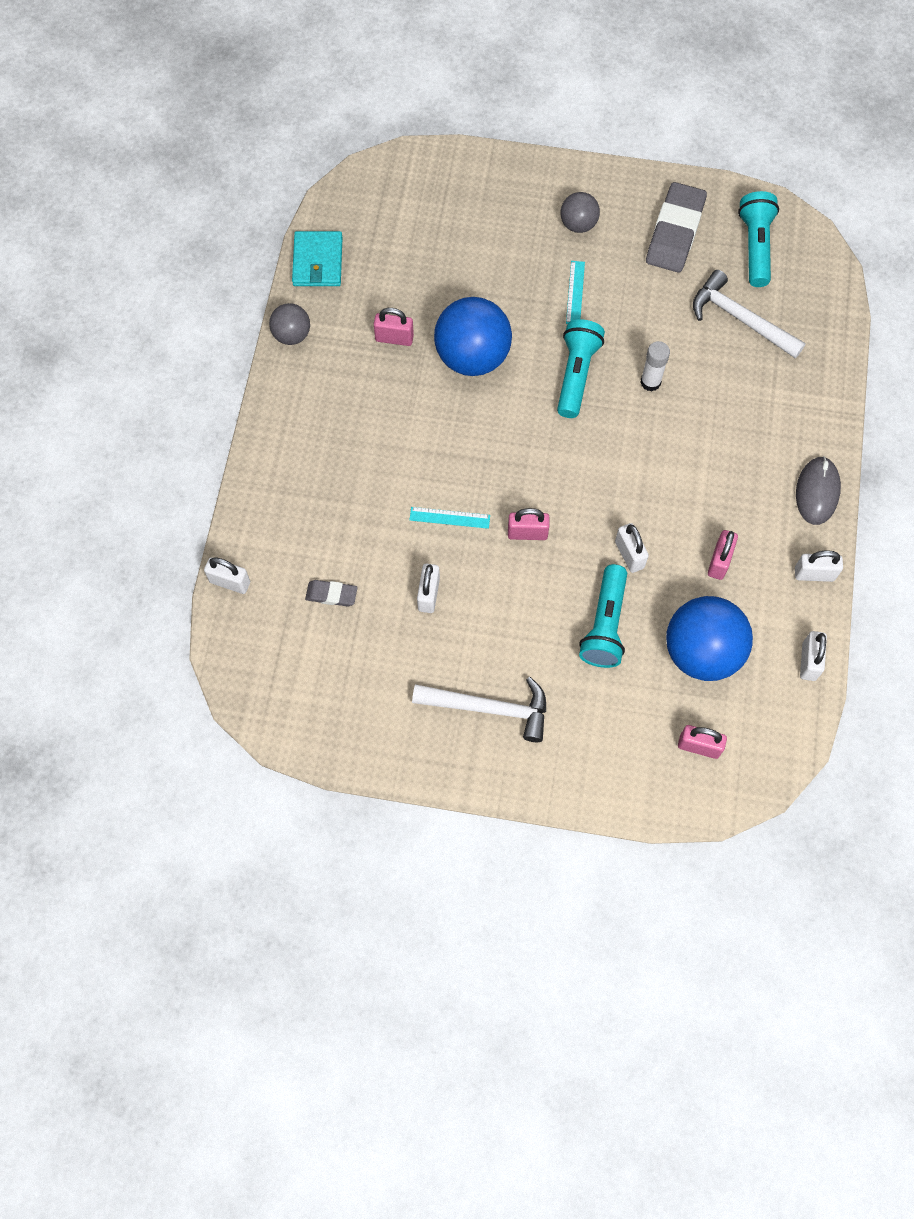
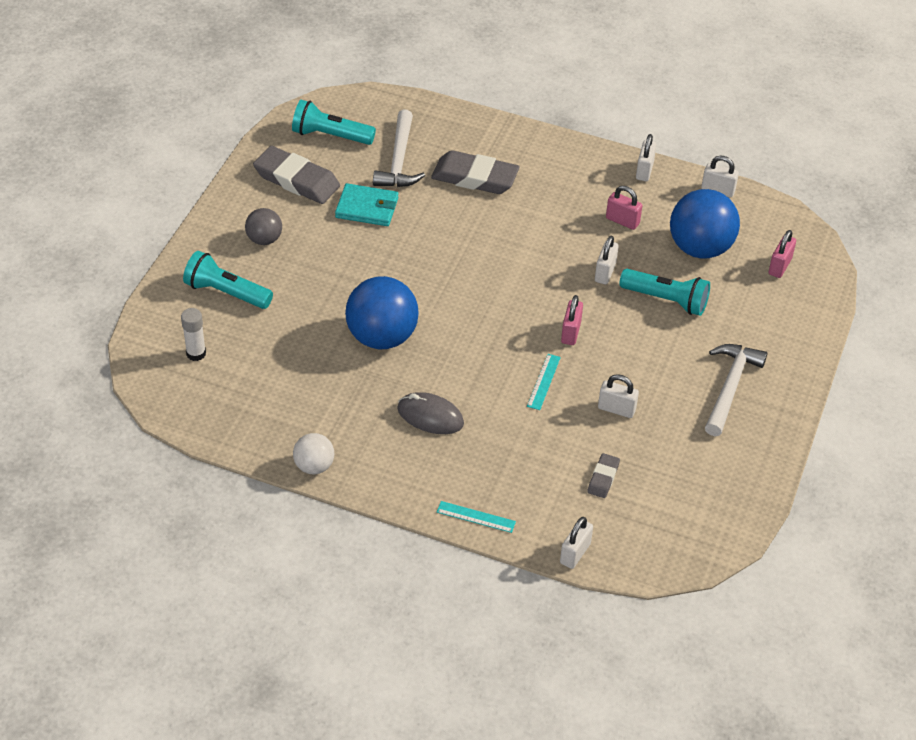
camera: 80 degrees left, 20 degrees down
(292, 335) = (314, 466): grey ball -> white ball
(317, 261) = (234, 433): turquoise wallet -> turquoise wallet (367, 208)
(394, 338) = (343, 389): pink padlock -> none
(575, 292) = (337, 255): turquoise ruler -> turquoise ruler (476, 517)
(576, 375) = (422, 271): turquoise flashlight -> turquoise flashlight (226, 293)
(629, 554) = (605, 272): white padlock -> white padlock turned 60 degrees counterclockwise
(650, 382) = (444, 226): white glue stick -> white glue stick (196, 353)
(738, 398) = (475, 177): none -> grey eraser
(740, 319) = (399, 160): white hammer -> white hammer turned 45 degrees counterclockwise
(817, 492) = (573, 153): grey mouse -> grey mouse (430, 416)

